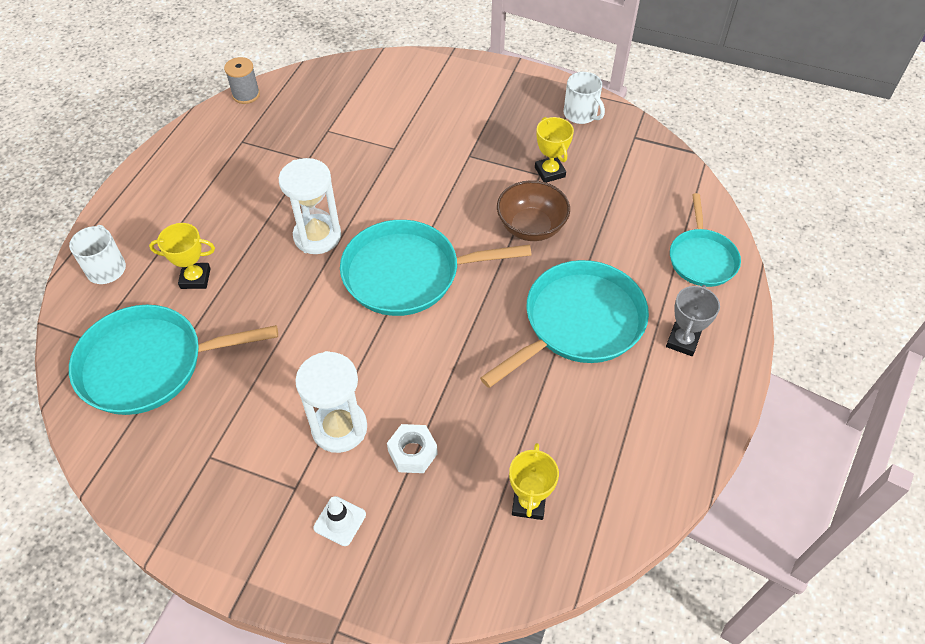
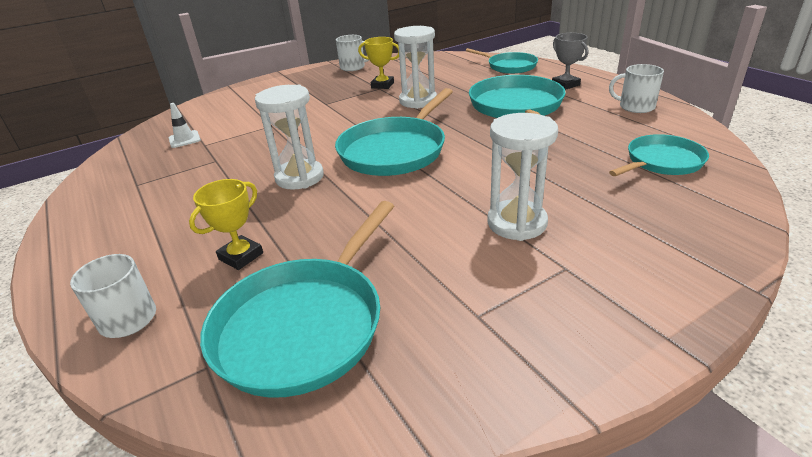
camera: 50 degrees left, 20 degrees down
(246, 95) = (94, 169): grey spool -> none
(340, 521) = (624, 252): white traffic cone -> white traffic cone (184, 139)
(412, 453) = (575, 195): white nut -> none
(529, 503) = (661, 162): yellow trophy -> turquoise pan
(531, 227) = (418, 101): brown bowl -> white hourglass
(663, 436) = (635, 107): none -> white mug

